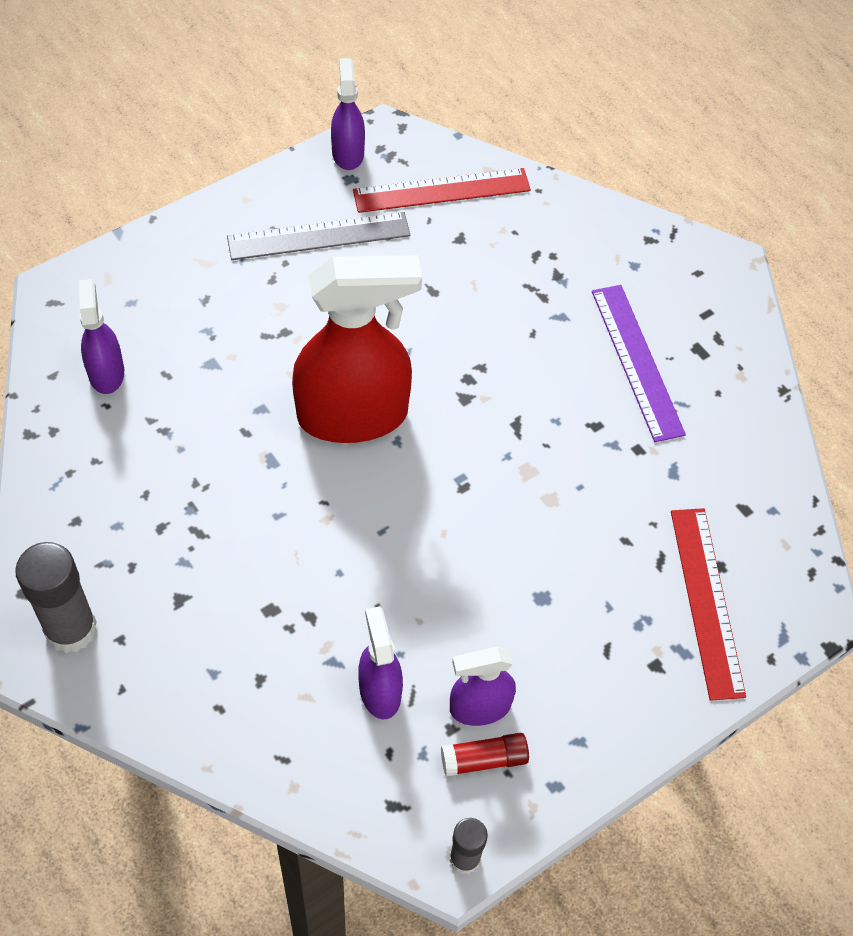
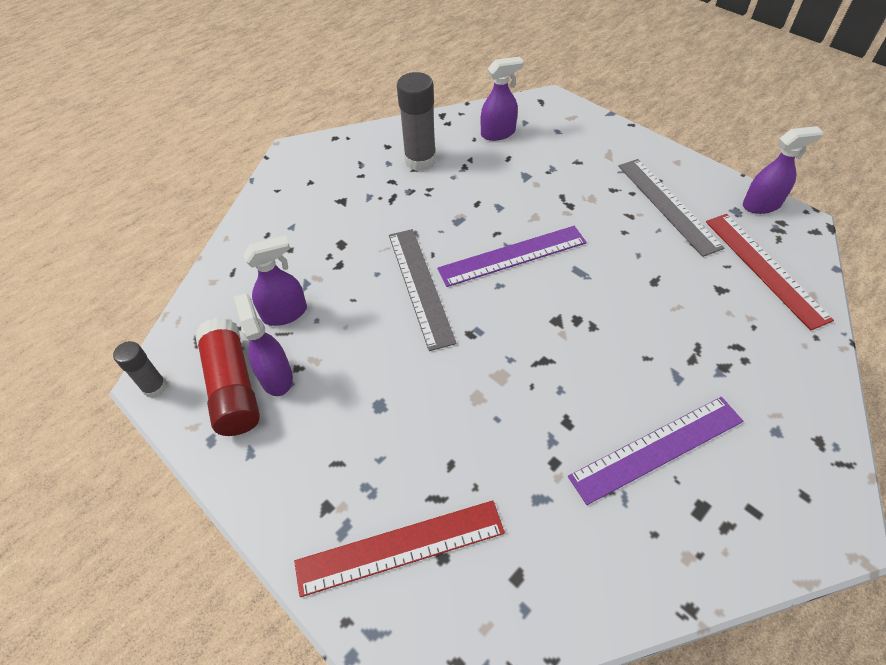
camera: 85 degrees right, 5 degrees down
(71, 629) = (314, 161): grey glue stick -> grey glue stick (420, 160)
(353, 415) = (512, 255): red spray bottle -> purple ruler
(375, 525) = (420, 286): none -> grey ruler
(484, 759) = (233, 387): red glue stick -> red glue stick, size x1.76

